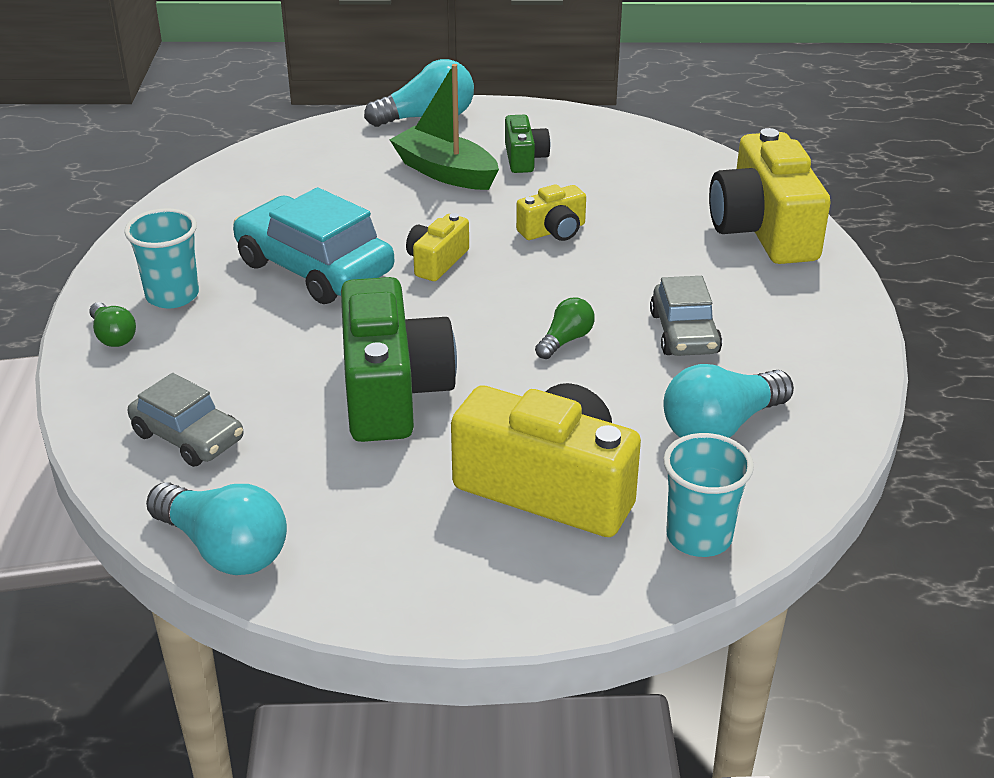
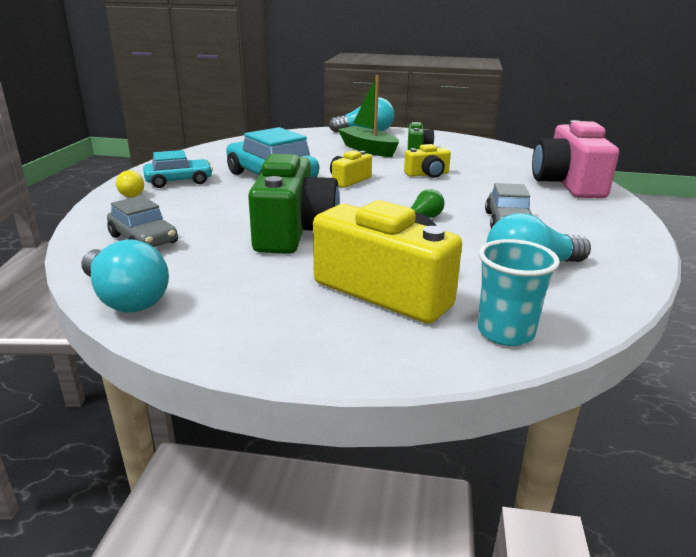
camera: 10 degrees right, 10 degrees down
(113, 336) = (131, 193): green light bulb -> yellow light bulb
(172, 296) = (179, 181): turquoise cup -> turquoise car
(763, 230) = (568, 183): yellow camera -> pink camera

